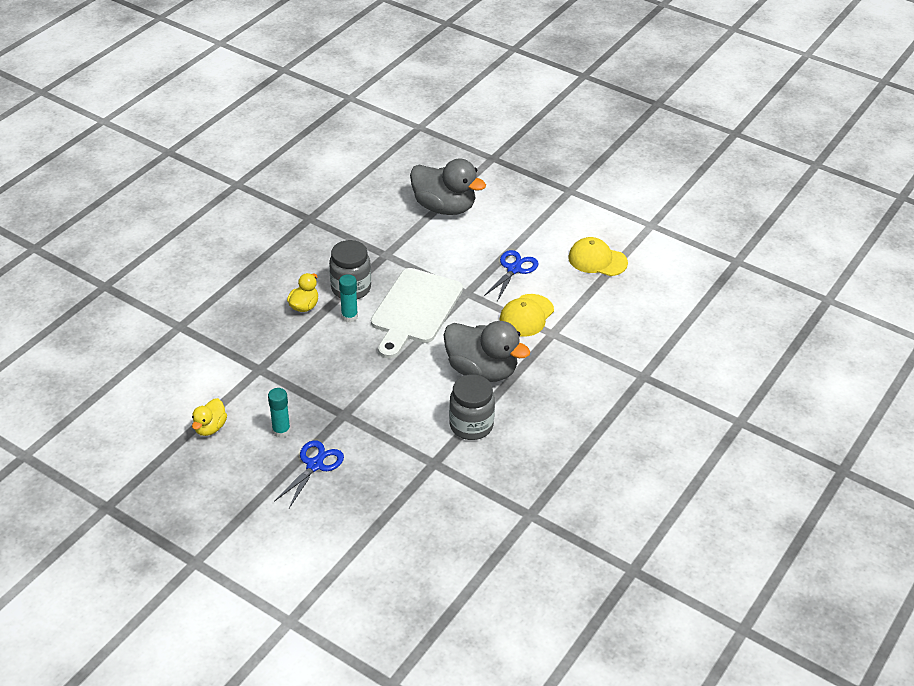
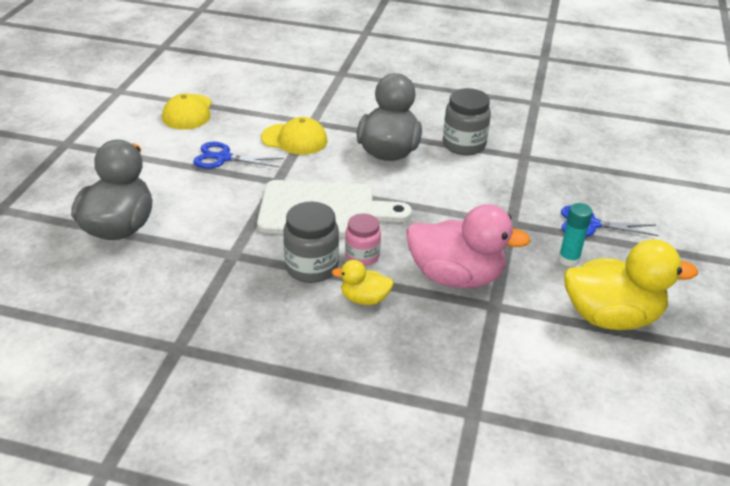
camera: 110 degrees left, 5 degrees down
(210, 427) = (611, 317): yellow duck -> yellow duck, size x2.00
(299, 359) = (456, 277): none -> pink duck
(349, 317) = (362, 256): turquoise glue stick -> pink jar

